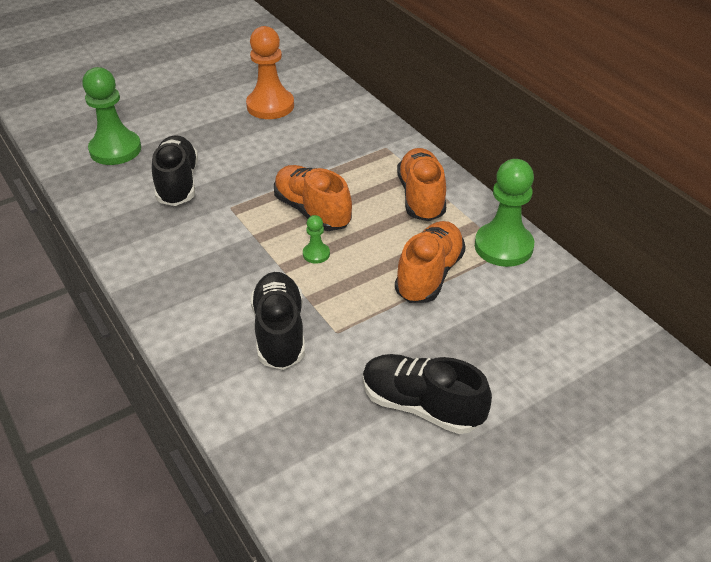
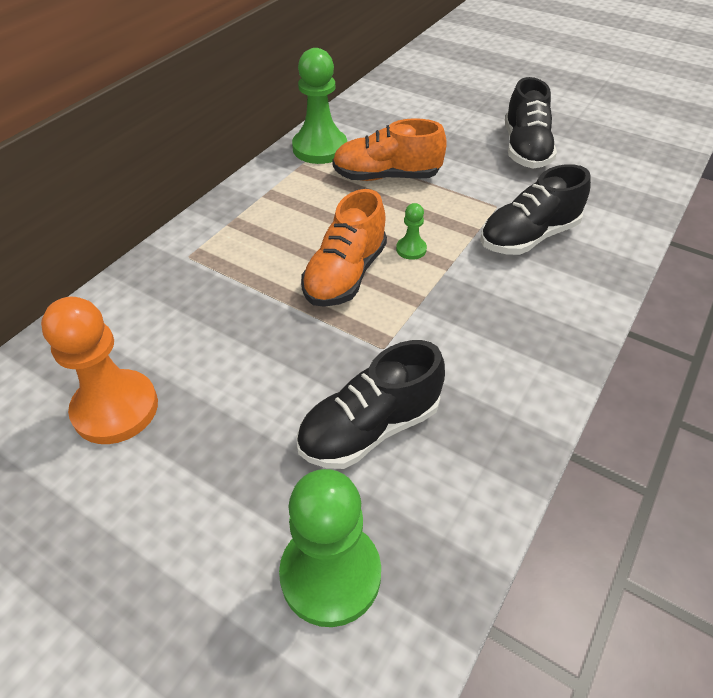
camera: 115 degrees left, 5 degrees up
(421, 197) = (274, 207): orange shoe -> none

